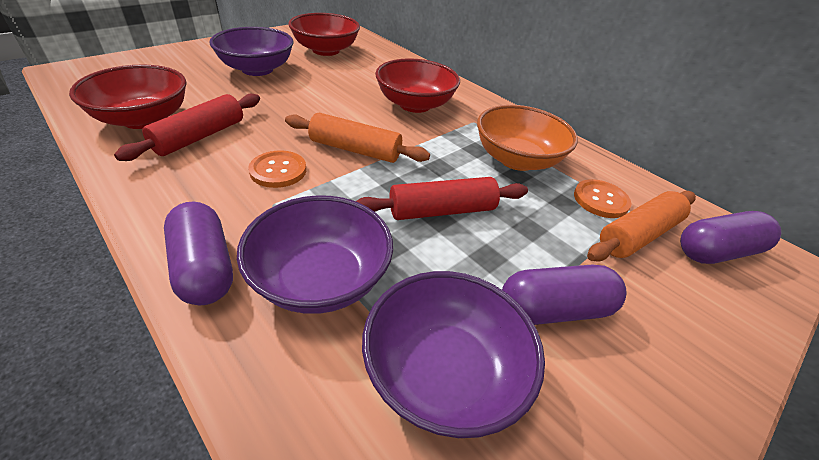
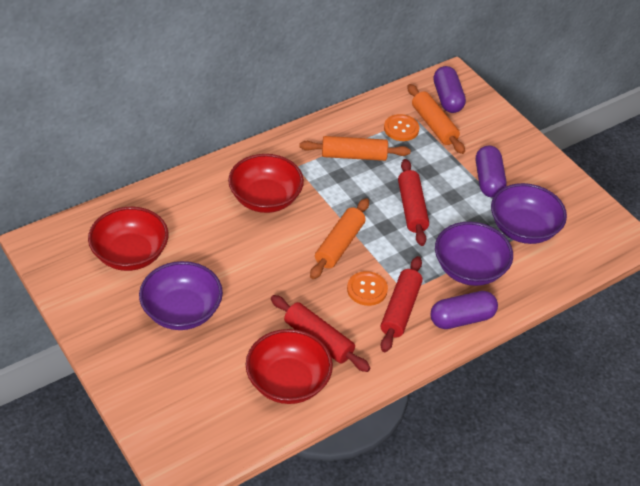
camera: 80 degrees left, 5 degrees up
(237, 199) = (400, 309): none -> red rolling pin
(517, 159) = (354, 156): orange bowl -> orange rolling pin

